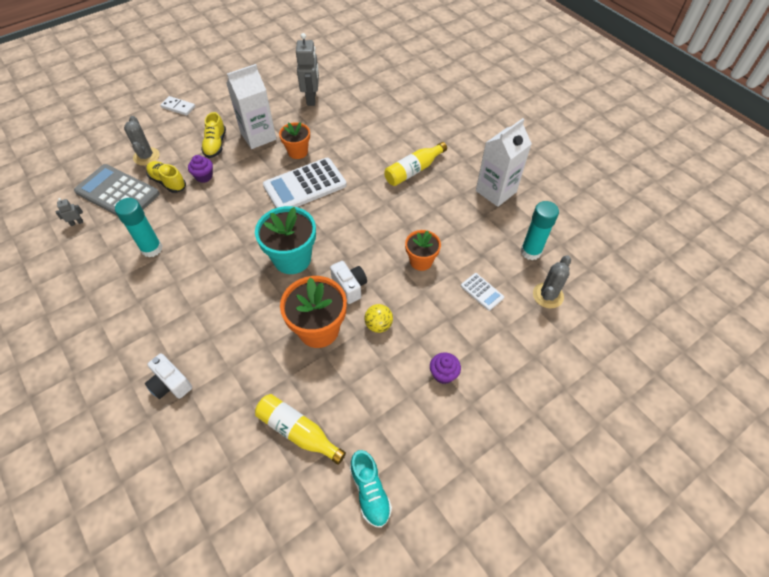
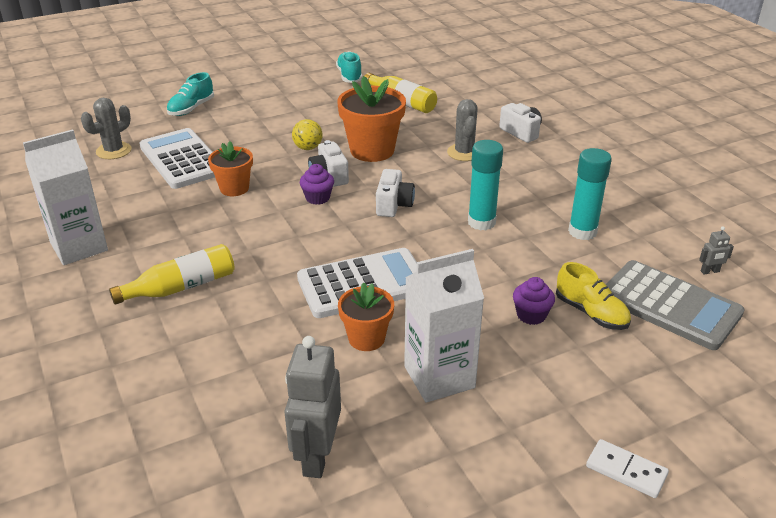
camera: 170 degrees left, 20 degrees down
(146, 156) = (648, 361): grey cactus -> grey cactus (464, 152)
(215, 145) = (521, 369): yellow shoe -> none
(292, 259) = (393, 205): turquoise flower pot -> white camera
(443, 374) = (260, 116): purple cupcake -> purple cupcake (317, 198)
(482, 292) = (182, 159): white calculator -> white calculator, size x2.14
(521, 379) = (191, 108): none -> turquoise shoe
(530, 251) = (96, 184): turquoise glue stick -> turquoise glue stick (481, 222)

